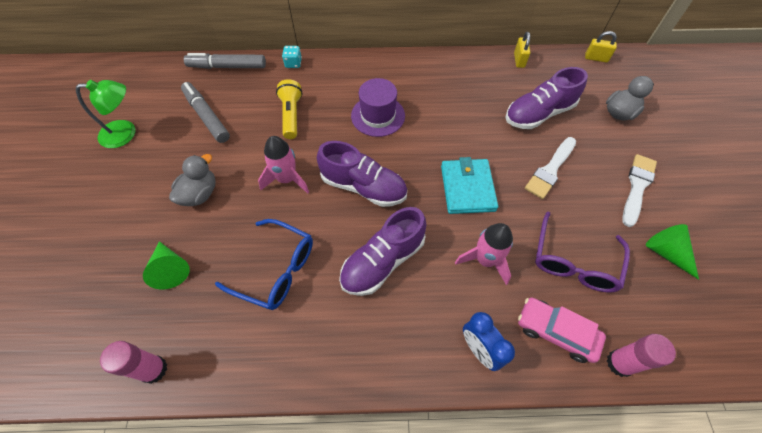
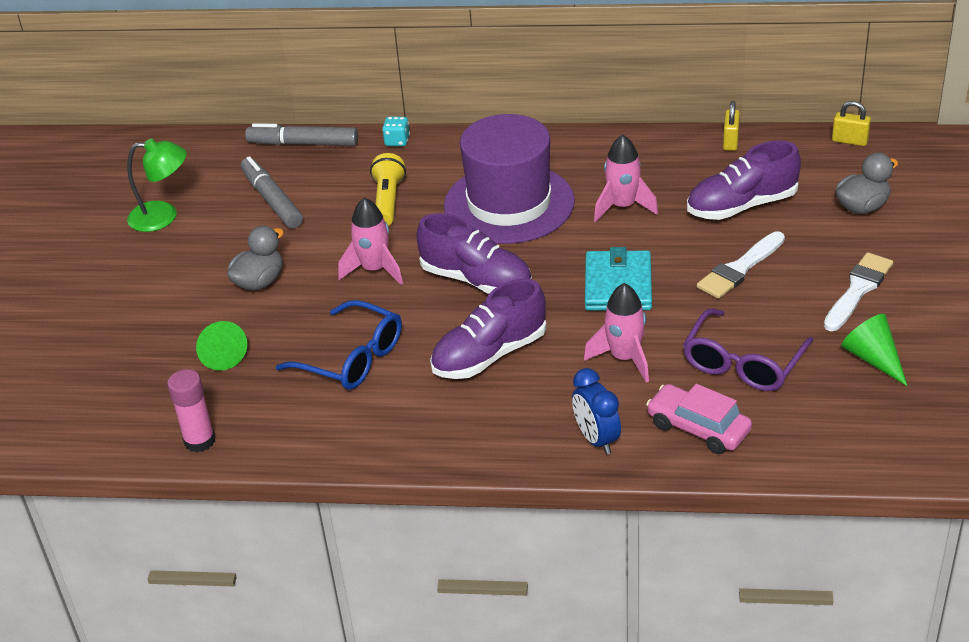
camera: 10 degrees right, 20 degrees down
(378, 116) = (509, 204): purple hat -> purple hat, size x1.70
(458, 116) = (623, 207): none -> pink rocket
(619, 363) = (771, 458): pink glue stick -> none

